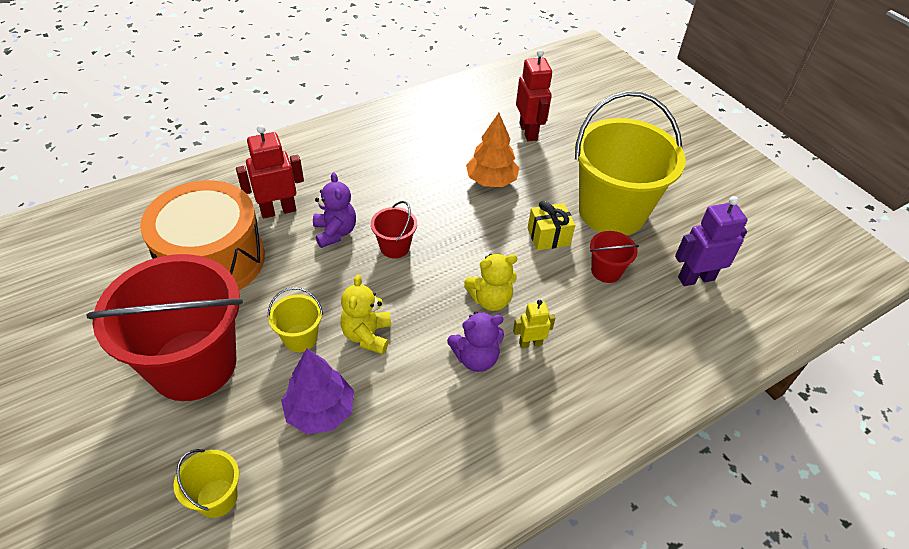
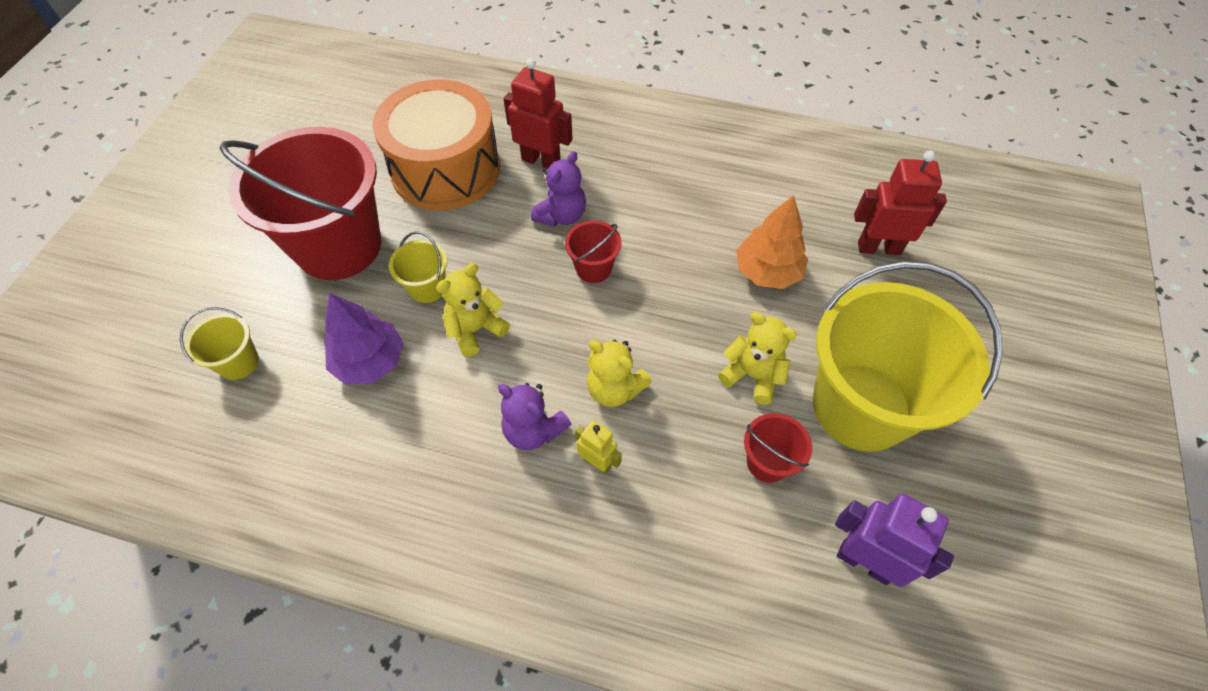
camera: 50 degrees right, 10 degrees up
(528, 132) = (878, 248): red robot -> red robot turned 120 degrees counterclockwise
(548, 237) = (752, 375): yellow gift -> yellow teddy bear

